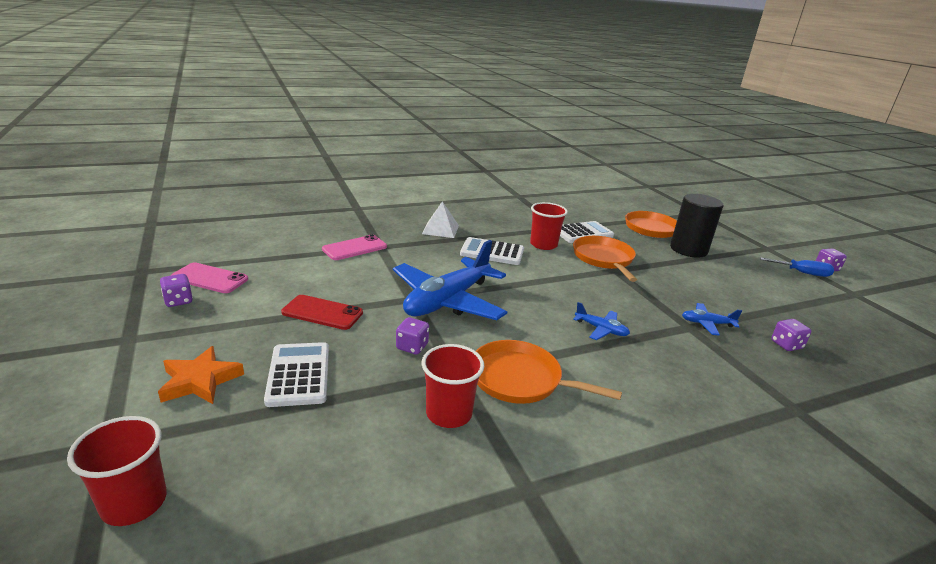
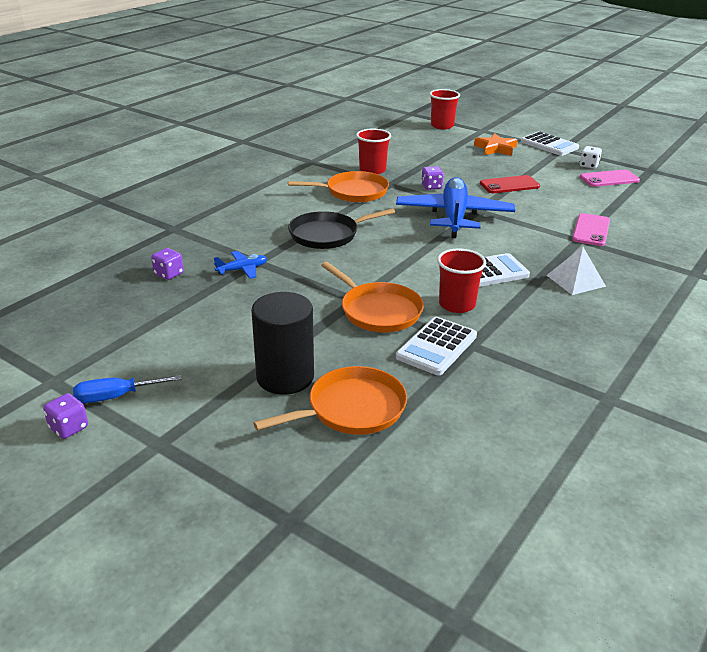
camera: 150 degrees right, 5 degrees up
(178, 301) = (588, 165): purple dice -> white dice
(299, 374) = (462, 161): white calculator -> white calculator (549, 145)
(601, 329) = (327, 235): blue plane -> black pan

